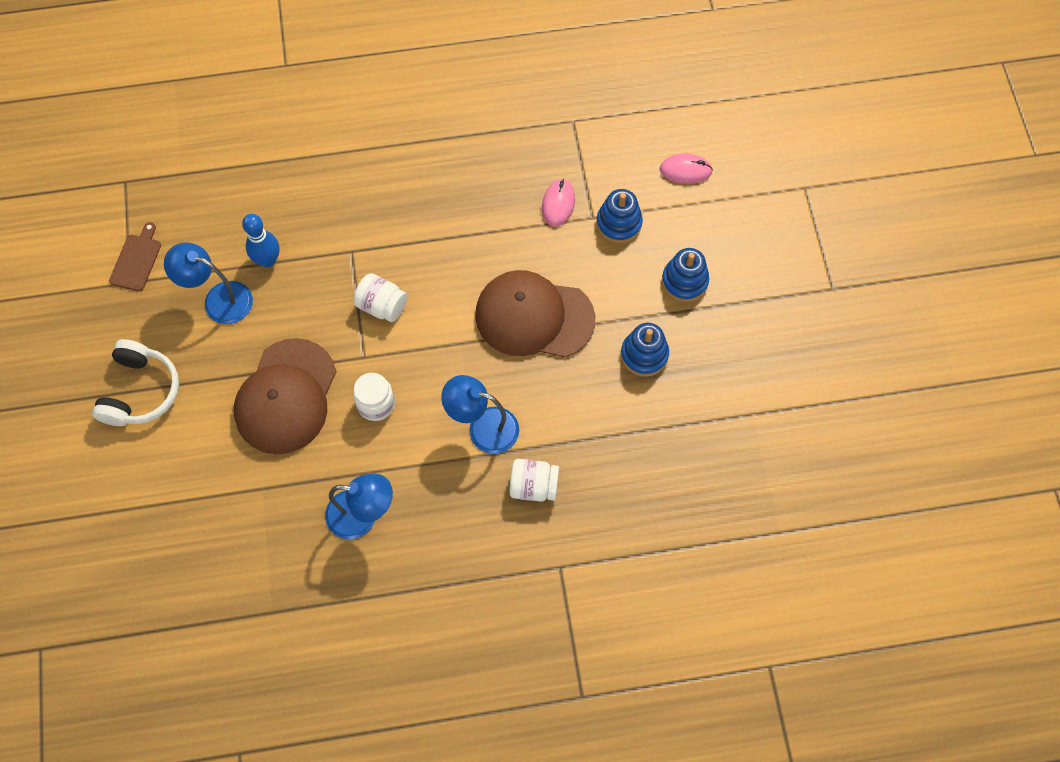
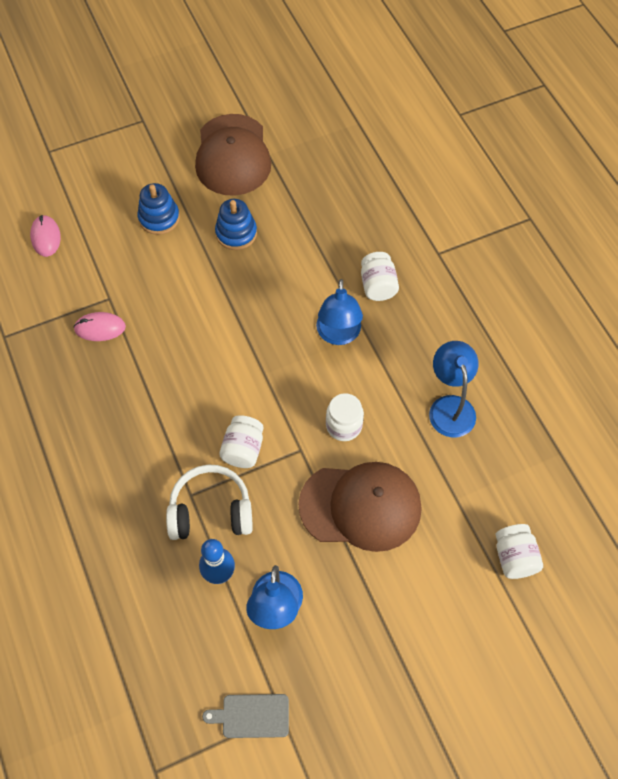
camera: 105 degrees left, 5 degrees down
(136, 260) = (252, 716): brown cutting board -> grey cutting board
(140, 391) = (399, 651): white headphones -> white headphones (211, 511)
(183, 524) = (514, 557): none -> white jar
(534, 317) = (222, 321): brown cap -> brown cap (232, 155)
(619, 223) = (111, 276): blue stacking toy -> none

